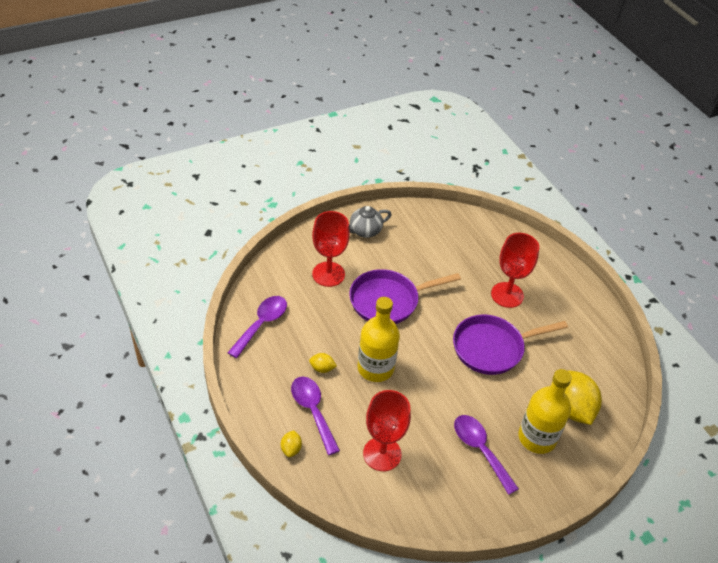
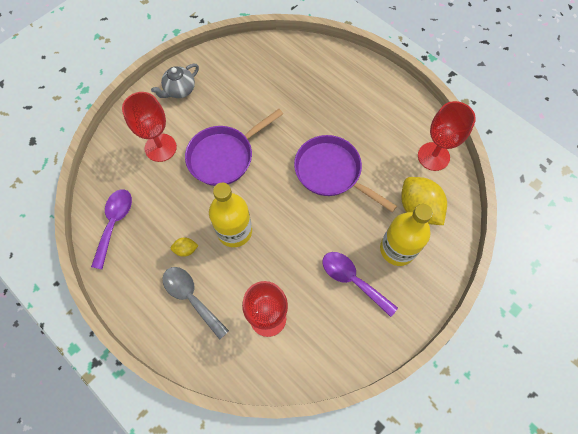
camera: 15 degrees left, 20 degrees up
(291, 449) = (184, 345): yellow lemon -> none
(312, 411) = (191, 297): purple spoon -> grey spoon
(492, 348) = (331, 172): purple pan -> purple pan turned 75 degrees clockwise
(507, 295) = (328, 113): red goblet -> red goblet (433, 156)

